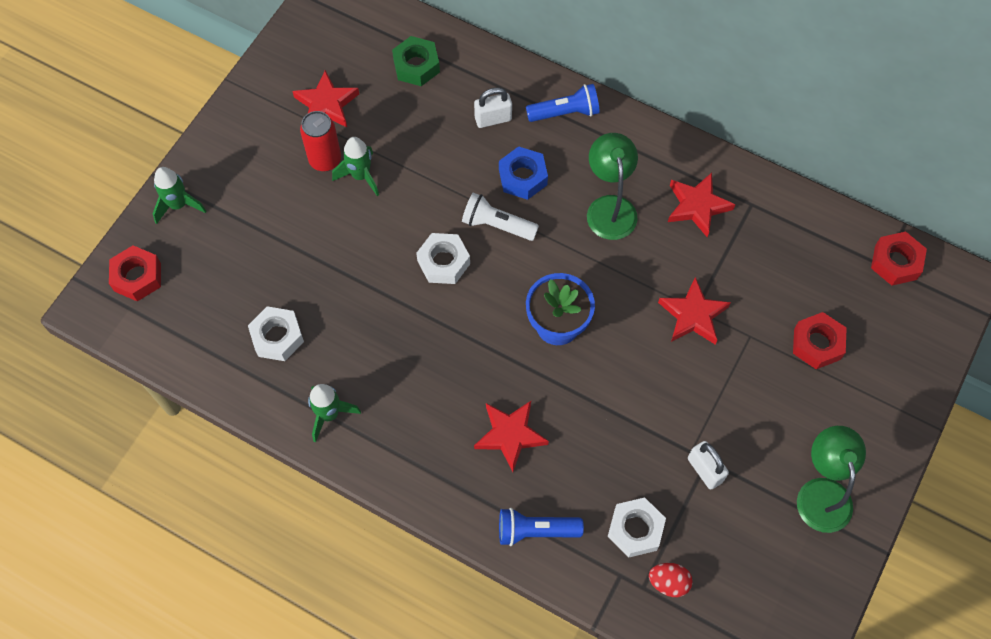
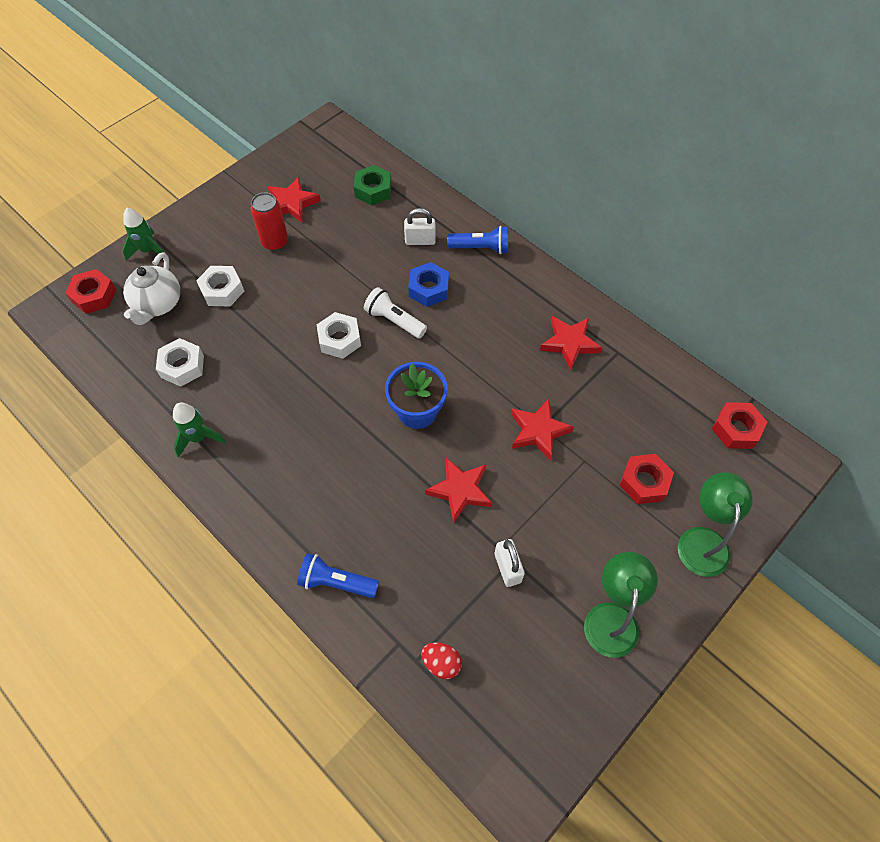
camera: 15 degrees right, 5 degrees down
(218, 269) = (158, 304): none -> white teapot
(360, 176) = (298, 260): green rocket -> none
(510, 435) = (344, 493): red star -> red star (460, 490)
(609, 207) = (493, 328): green lamp -> green lamp (702, 540)
(635, 529) = (426, 605): white nut -> white nut (222, 290)

